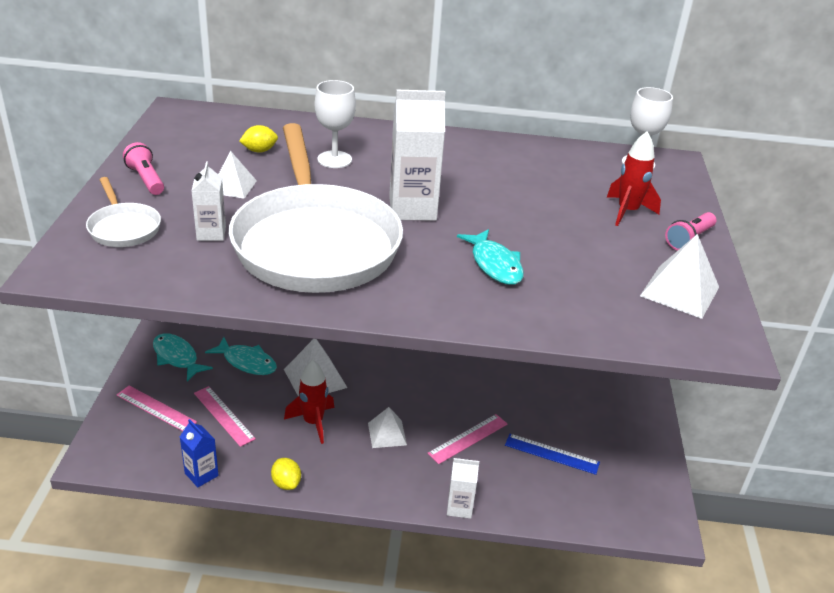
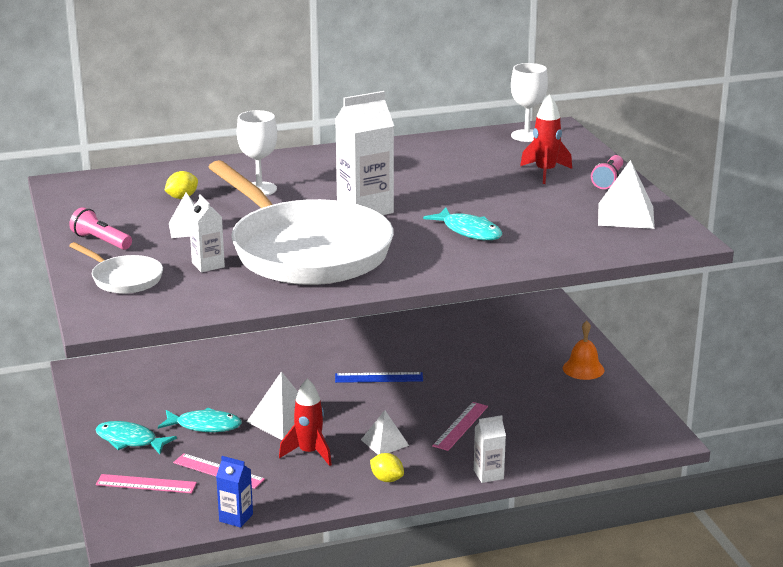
camera: 20 degrees left, 10 degrees down
(286, 483) = (321, 501): yellow lemon -> yellow lemon (387, 479)
(551, 454) = (541, 417): blue ruler -> blue ruler (379, 377)
(625, 409) = (583, 369): none -> orange bell

